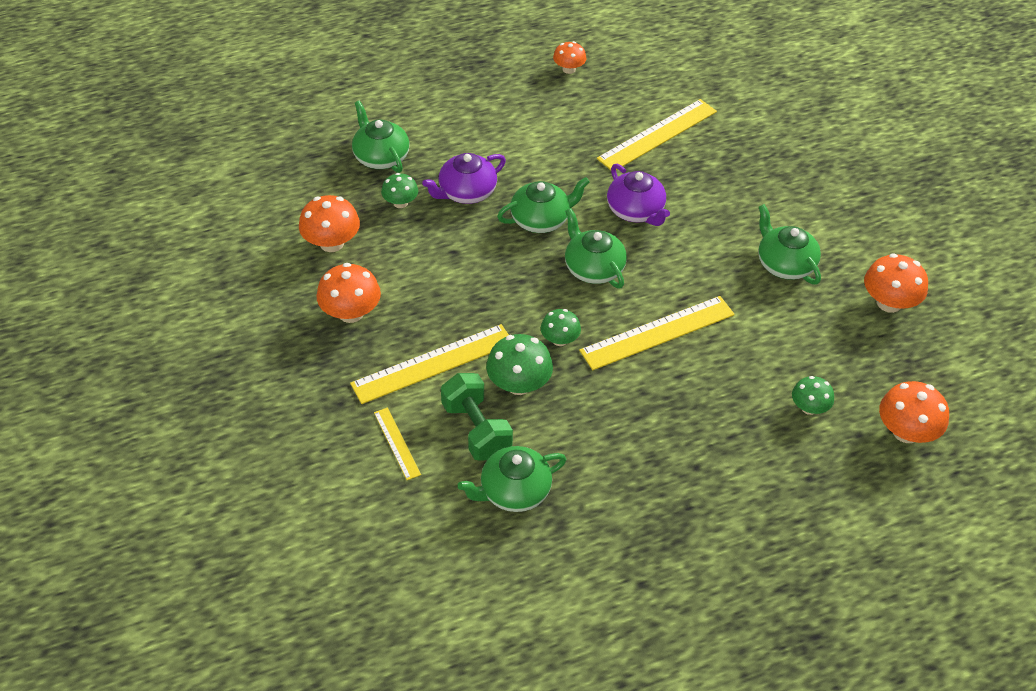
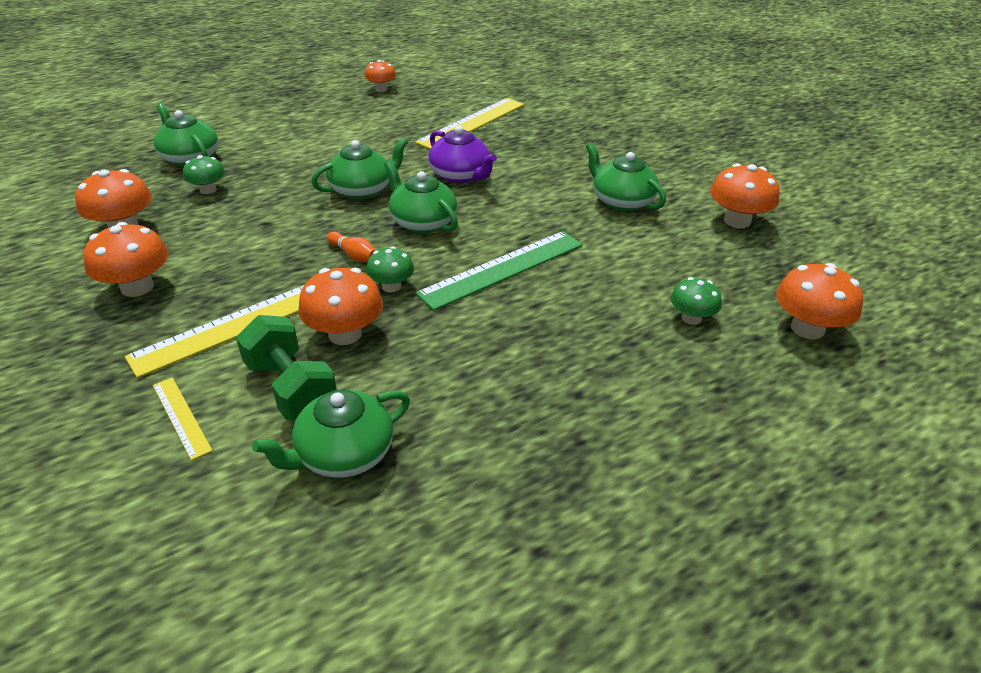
camera: 10 degrees left, 10 degrees down
(466, 192) = (281, 176): purple teapot -> none
(519, 384) = (345, 334): green mushroom -> orange mushroom
(530, 300) = (354, 255): none -> orange bowling pin
(657, 333) = (502, 269): yellow ruler -> green ruler

